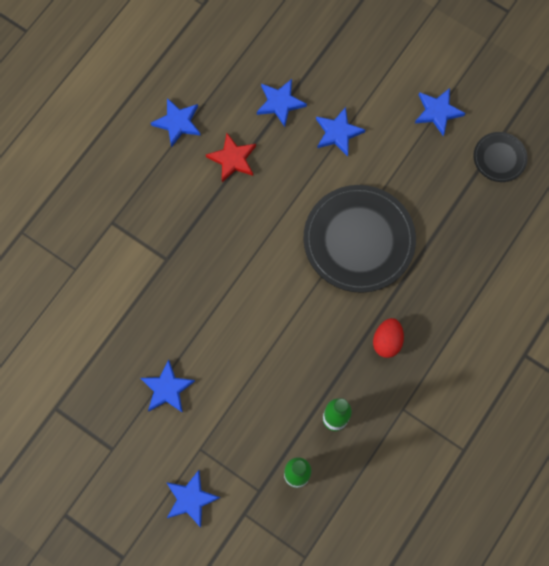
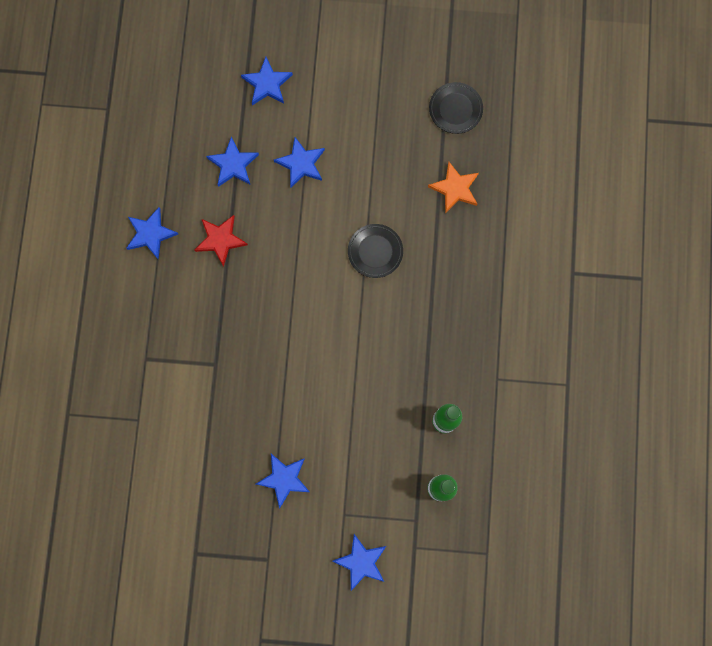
camera: 30 degrees left, 5 degrees up
(359, 240) = (375, 251): black plate -> black plate, size x0.49
(387, 341) = (450, 328): red egg -> none
(438, 112) = (378, 96): blue star -> blue star (267, 84)
(460, 225) = (455, 188): none -> orange star

